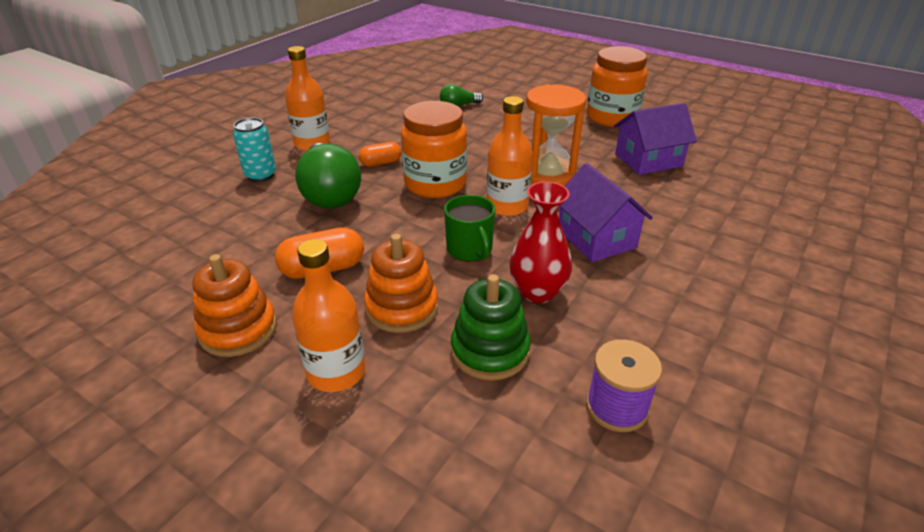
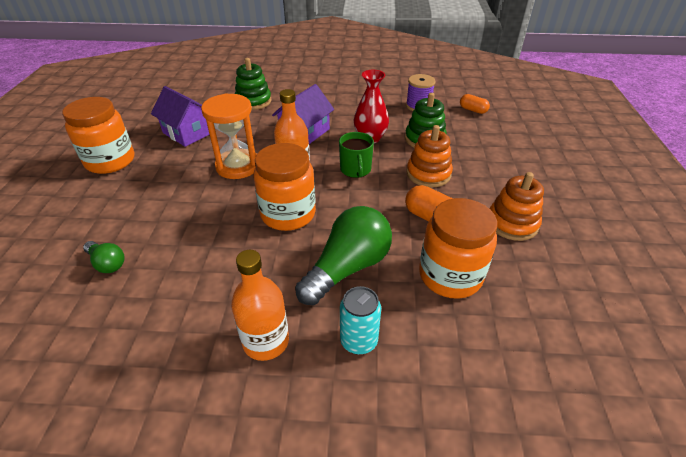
camera: 120 degrees left, 5 degrees up
(246, 242) = (450, 276): none -> orange jar
(336, 372) = (489, 175): orange bottle -> none
(381, 163) = (274, 262): orange capsule -> orange capsule (473, 110)
(470, 249) = (355, 170): green mug -> green mug turned 135 degrees clockwise
(721, 220) = (253, 101): none -> green stacking toy

